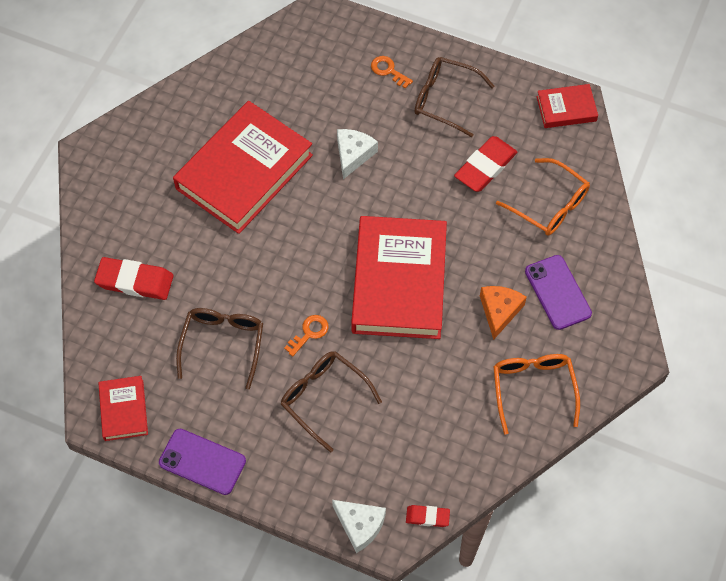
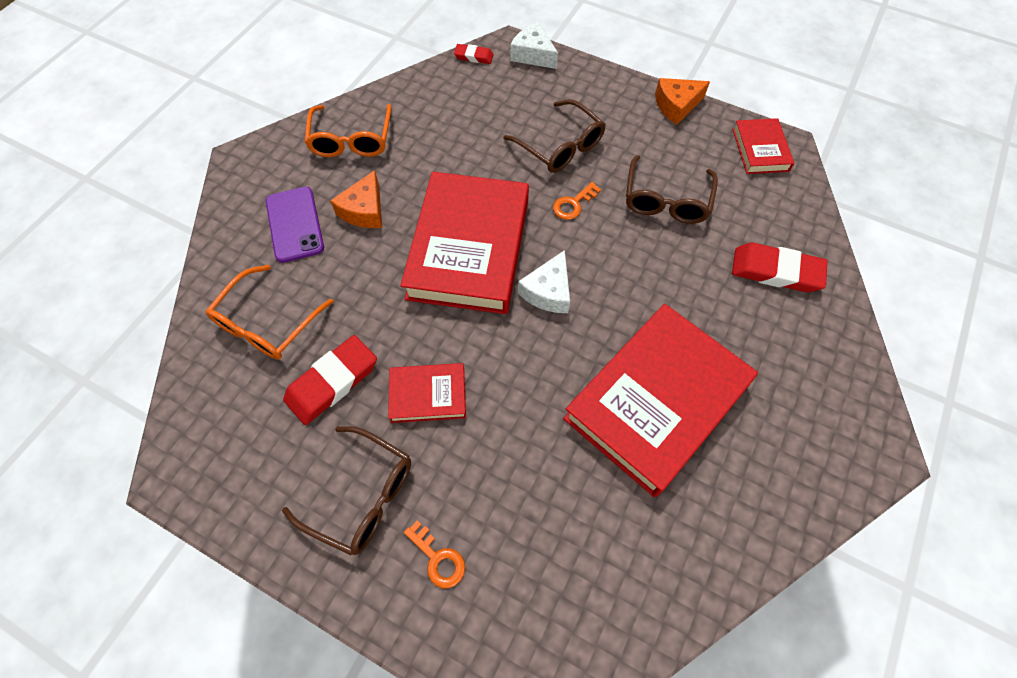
camera: 175 degrees left, 0 degrees up
(202, 461) = (676, 106): purple phone -> orange cheese
(353, 154) = (507, 415): white cheese -> white cheese (548, 291)
(549, 205) = (267, 323): orange glasses -> orange glasses turned 105 degrees counterclockwise
(566, 109) = (191, 463): red book -> red book (428, 395)

